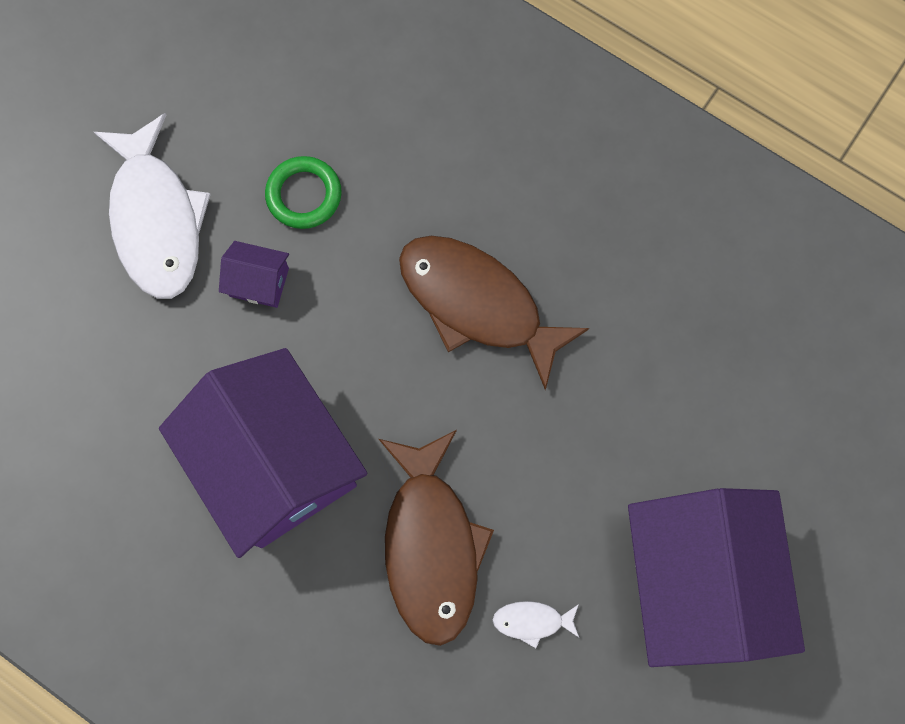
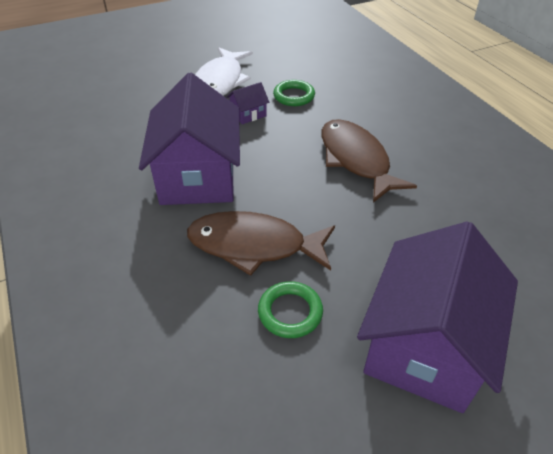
camera: 30 degrees right, 30 degrees down
(259, 282) = (248, 114): purple house -> purple house turned 75 degrees counterclockwise
(431, 546) = (254, 245): brown fish -> brown fish turned 75 degrees clockwise
(532, 621) = (290, 312): white fish -> green ring

